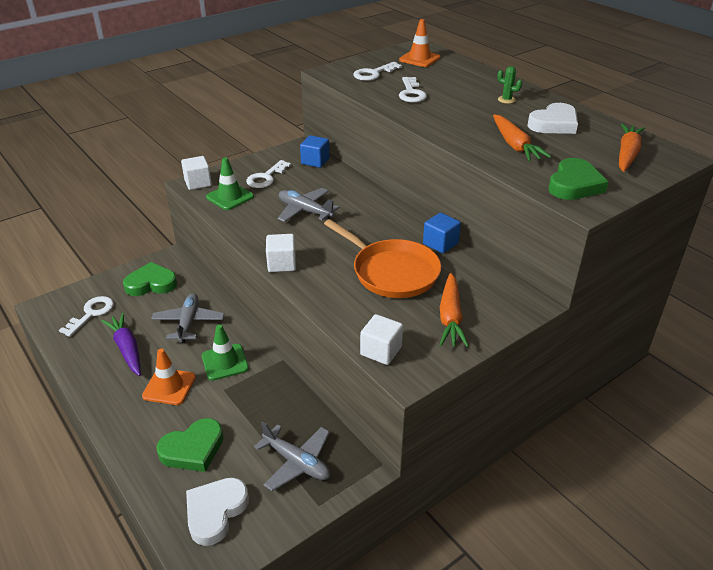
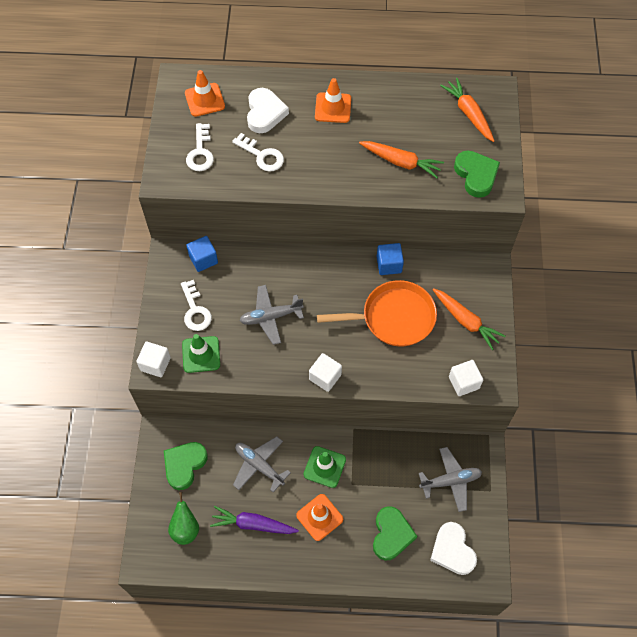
camera: 50 degrees left, 25 degrees up
(91, 313) = (185, 529): white key -> green pear
(506, 100) = (333, 108): green cactus -> orange traffic cone
(554, 124) = (394, 114): white heart -> white heart (265, 113)

